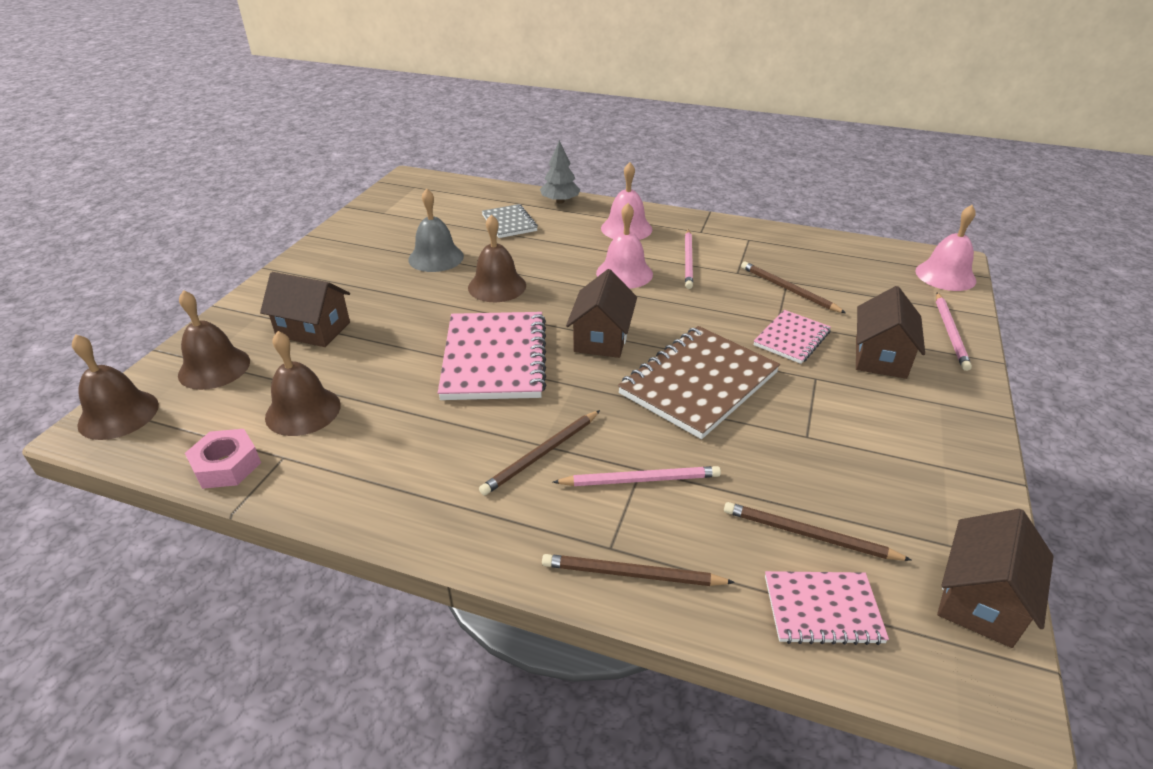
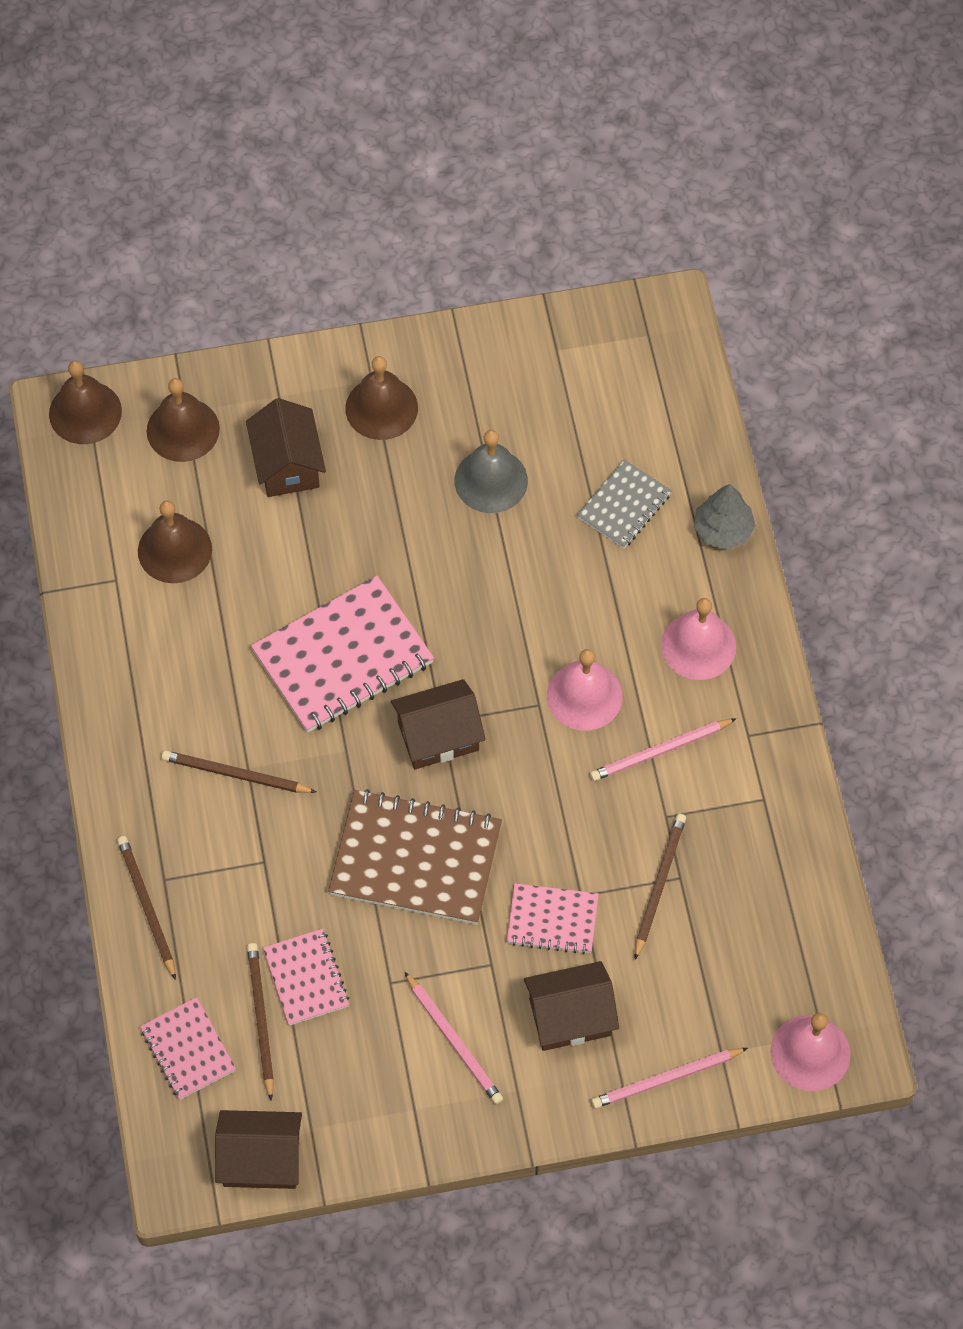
camera: 60 degrees right, 25 degrees up
(227, 465) = (83, 547): pink nut -> none
(497, 286) = (472, 580): brown bell -> brown bell (381, 408)
(640, 480) = (250, 867): pink pencil -> pink pencil (454, 1041)
(778, 486) = (306, 978): none -> pink notebook

